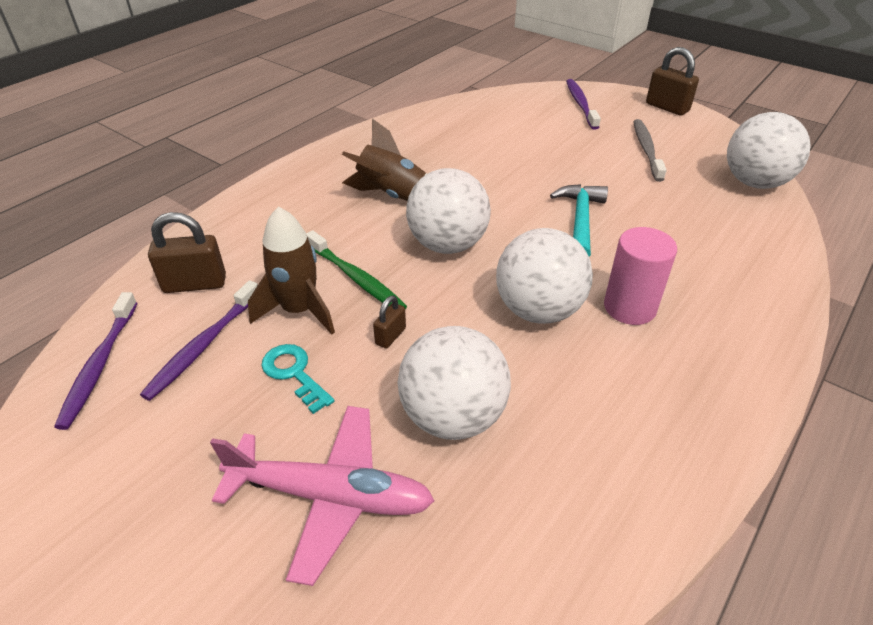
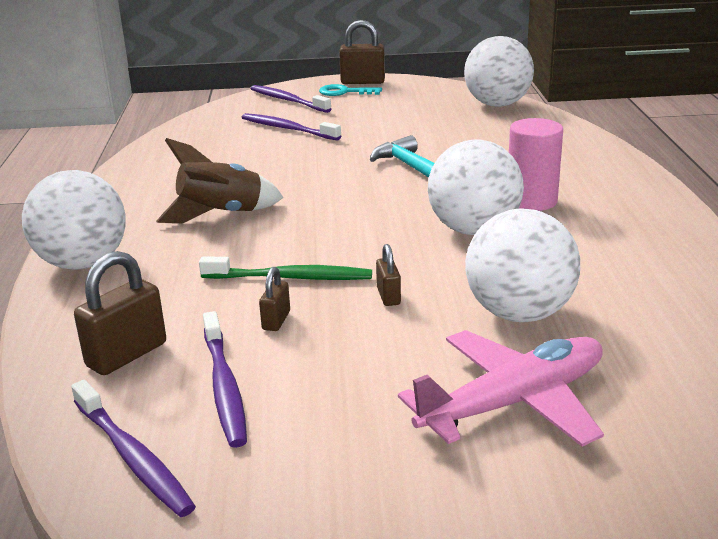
camera: 40 degrees left, 15 degrees down
(294, 374) = (349, 357): turquoise key -> turquoise key (345, 92)
(299, 311) = (276, 320): brown rocket -> brown padlock
(447, 245) = (333, 224): white ball -> white ball (83, 263)
(542, 133) = (287, 129): none -> purple toothbrush
(646, 150) = (391, 111): grey toothbrush -> none

